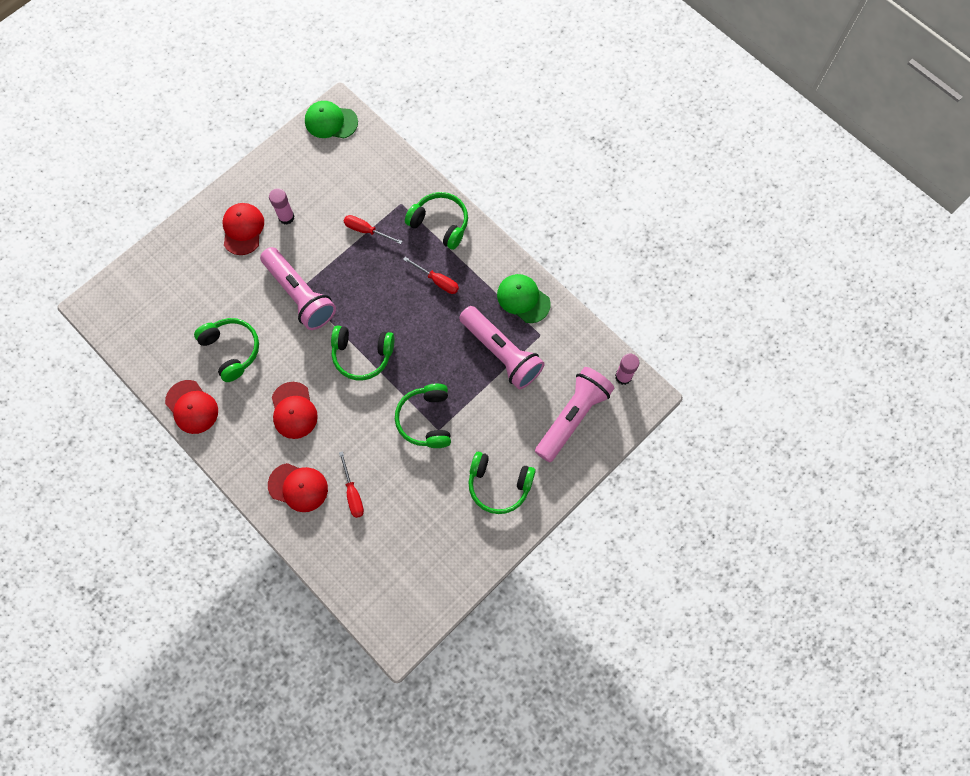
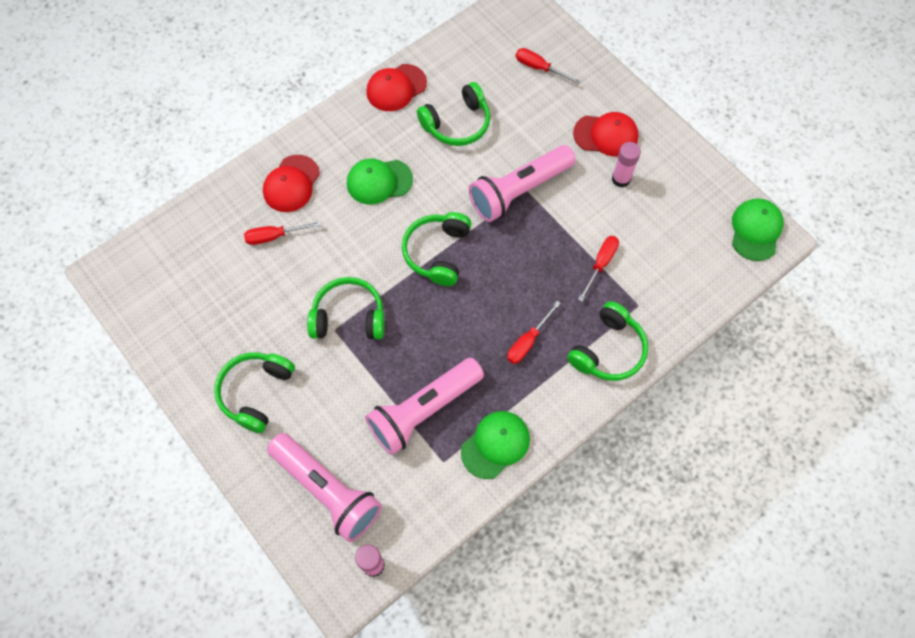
camera: 95 degrees right, 5 degrees down
(171, 285) = (539, 68): none -> red screwdriver
(294, 410) = (379, 181): red cap -> green cap

